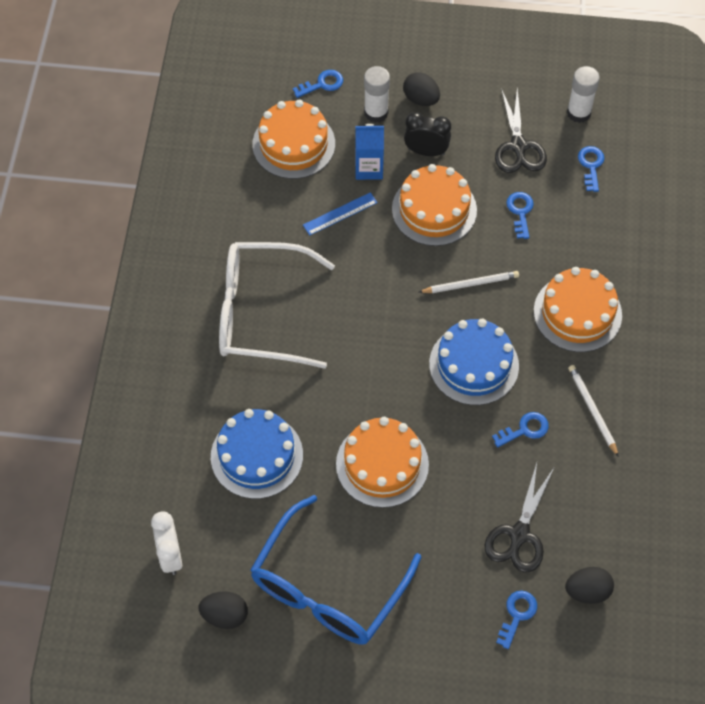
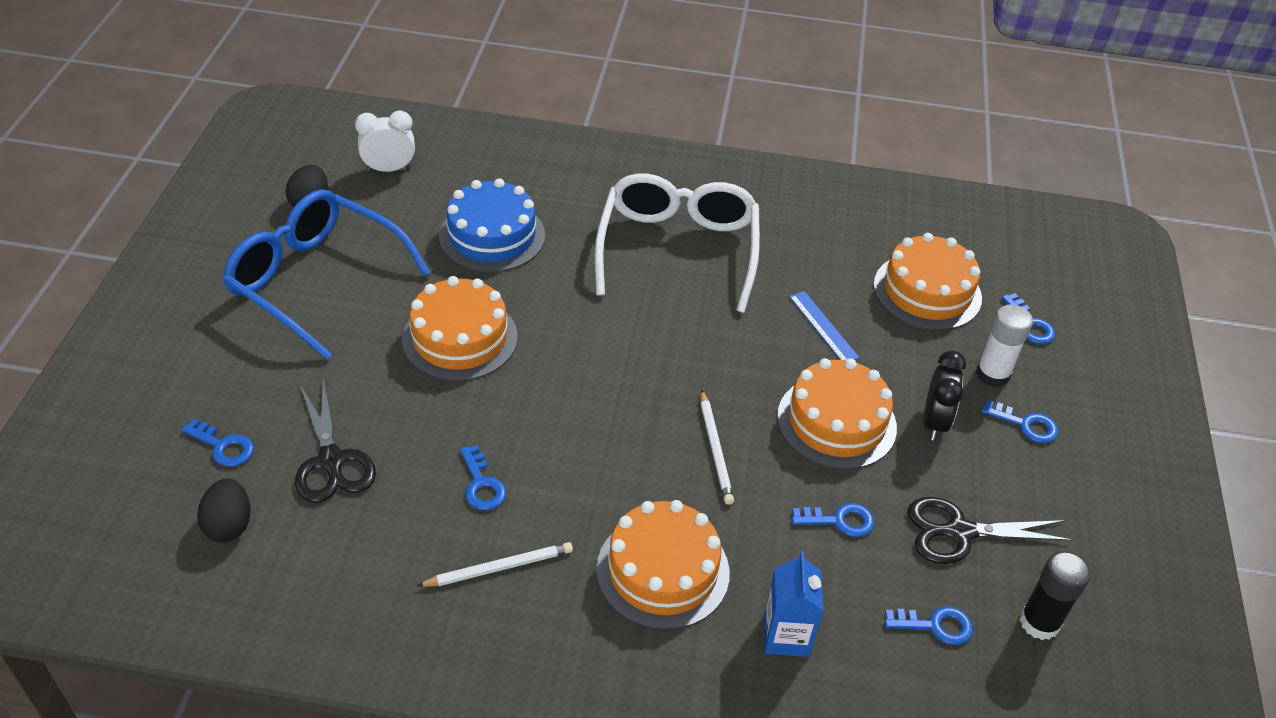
camera: 90 degrees right, 15 degrees down
(369, 168) = (898, 360): blue carton -> blue carton (786, 635)
(421, 99) = (1026, 425): black egg -> blue key
(474, 365) = (588, 440): blue cake -> none
(519, 534) = (331, 461): black scissors -> black scissors turned 135 degrees counterclockwise
(578, 113) = (1039, 622): white glue stick -> black glue stick

